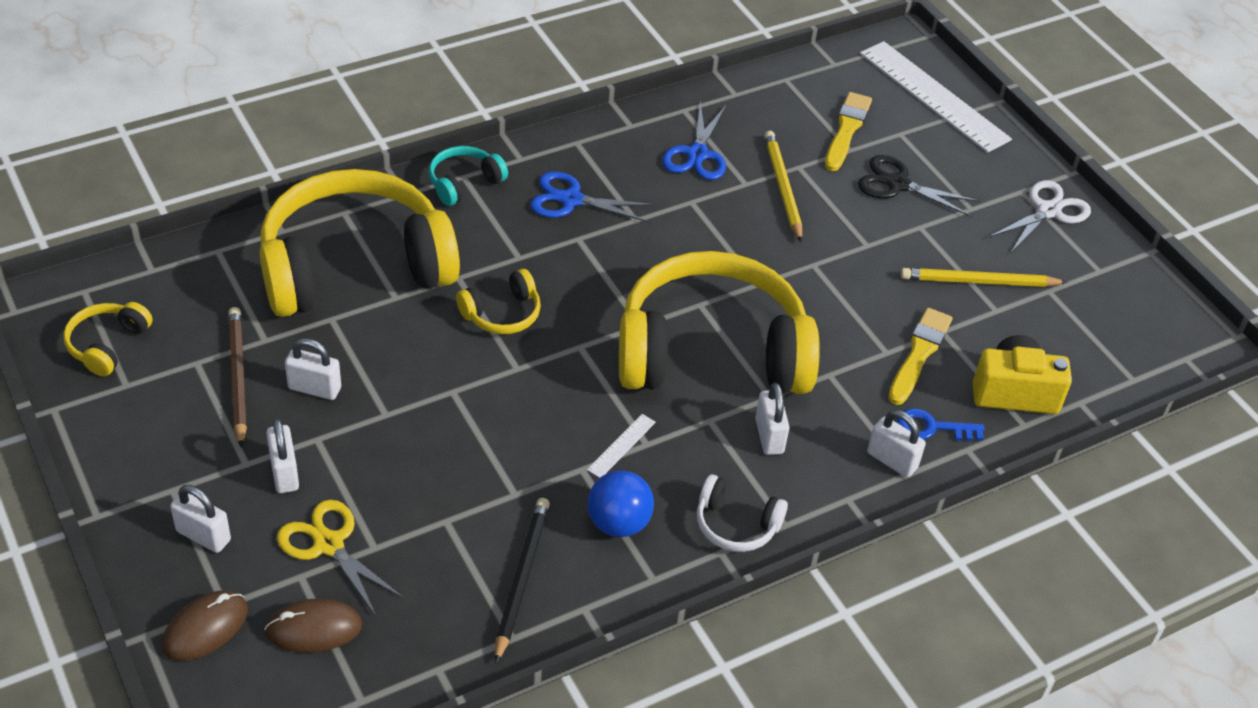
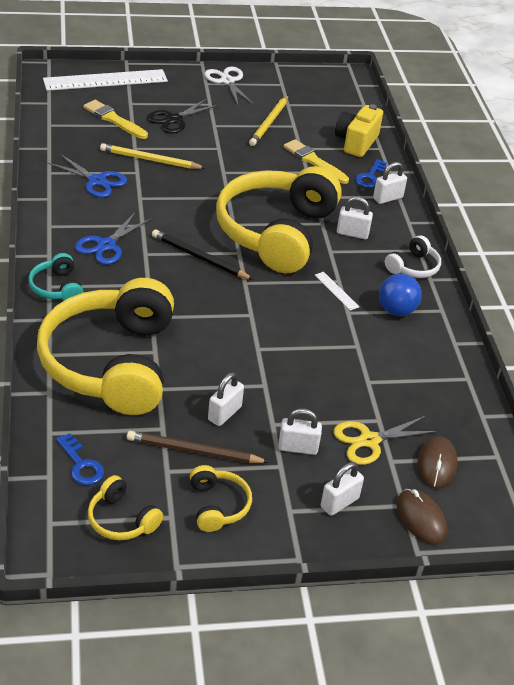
camera: 70 degrees left, 5 degrees down
(178, 289) = (81, 465): none -> blue key
(502, 314) = (198, 306): yellow headphones -> yellow headphones (218, 505)
(521, 578) = (425, 362): black pencil -> black pencil (199, 258)

